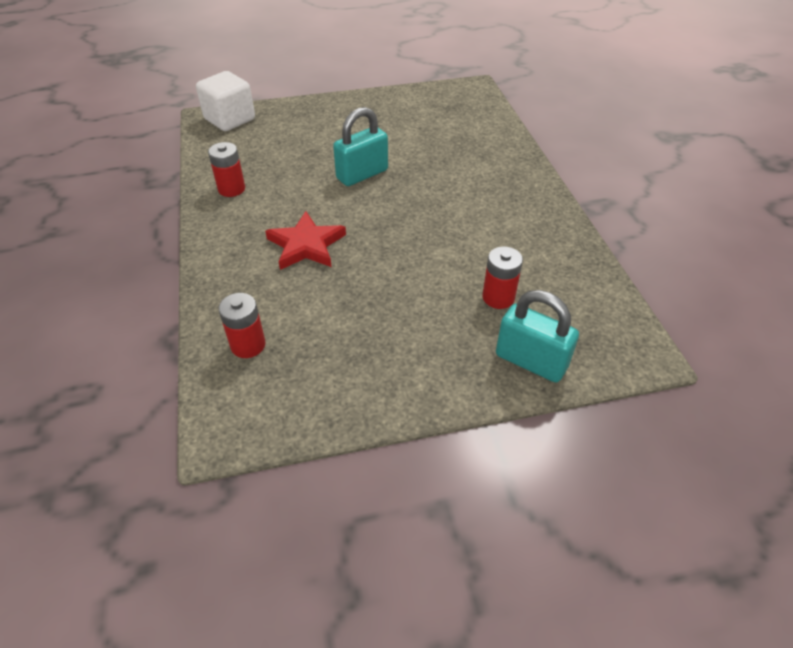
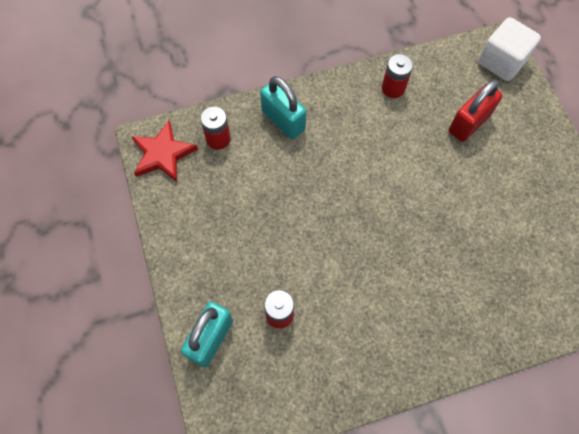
camera: 85 degrees right, 20 degrees up
(293, 146) = (468, 123): none -> red padlock
(306, 245) = (327, 158): red star -> red star (163, 154)
(362, 174) = (435, 189): turquoise padlock -> turquoise padlock (283, 121)

